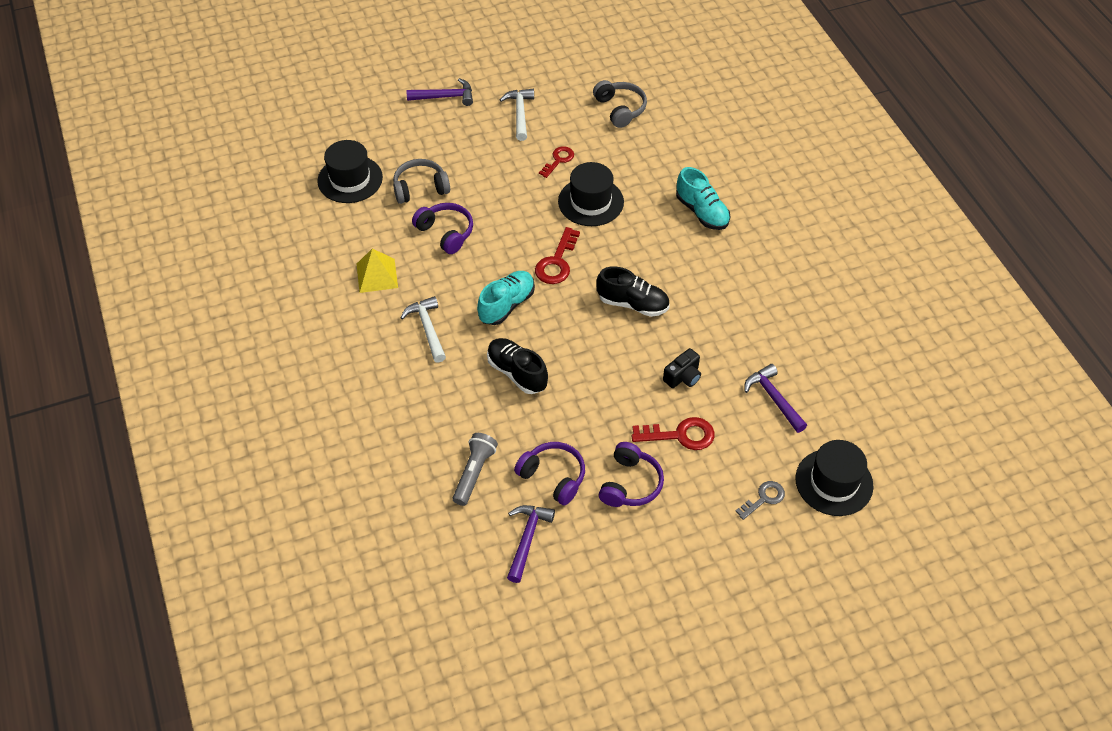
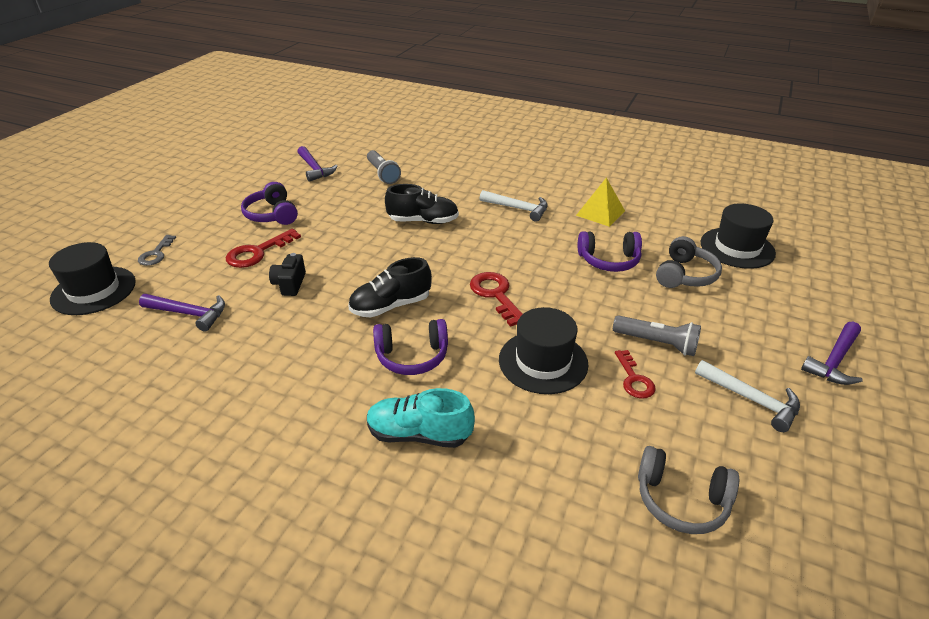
camera: 135 degrees right, 15 degrees down
(506, 305) = (489, 248): turquoise shoe -> none
(514, 166) = (657, 343): none -> grey flashlight
(553, 477) = (330, 194): purple headphones -> purple headphones (412, 356)

